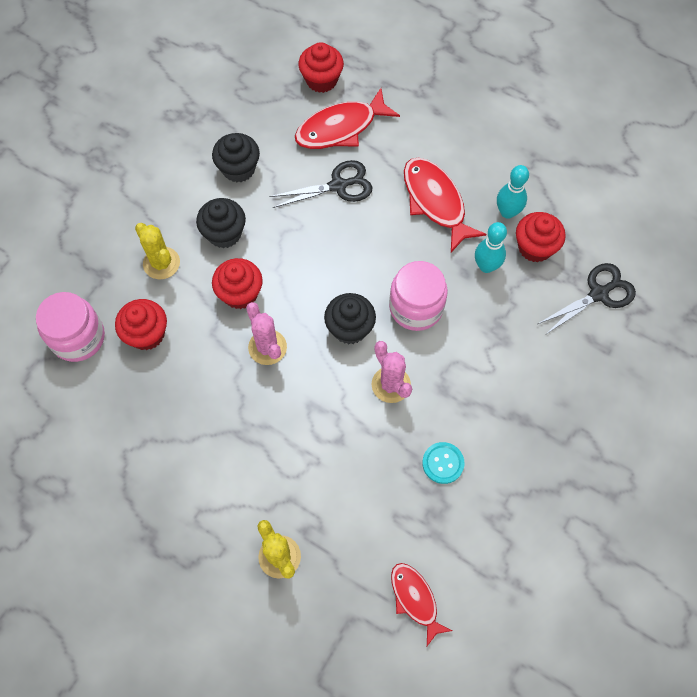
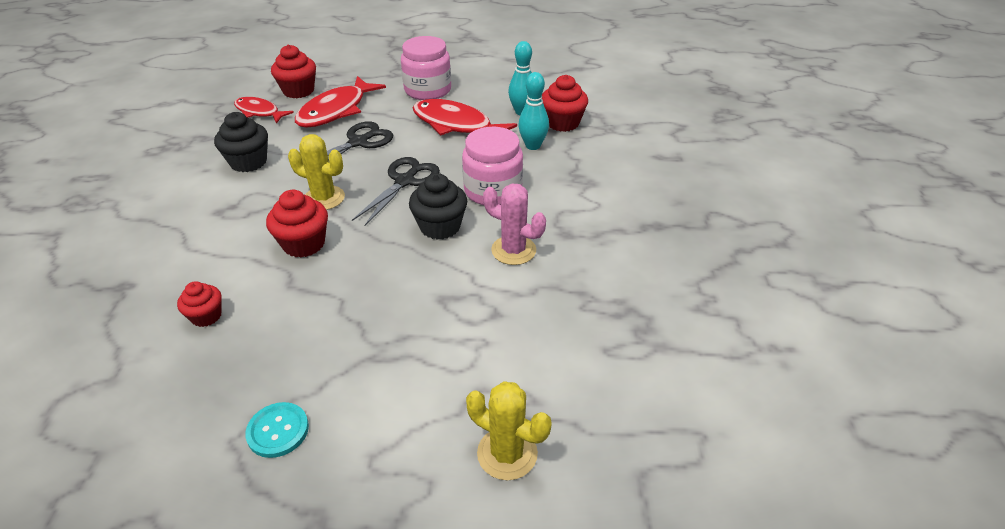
camera: 30 degrees left, 25 degrees down
(78, 337) = (111, 354): pink jar -> pink jar (428, 90)
(147, 334) = (206, 316): red cupcake -> red cupcake, size x0.63
(161, 263) = (196, 253): yellow cactus -> yellow cactus (324, 198)
(224, 233) = (259, 208): black cupcake -> none
(267, 347) = (362, 272): pink cactus -> none
(415, 599) = (692, 415): red fish -> red fish (259, 112)
(443, 463) = (614, 286): turquoise button -> turquoise button (278, 431)
(599, 294) = (638, 130): black scissors -> black scissors (405, 181)

